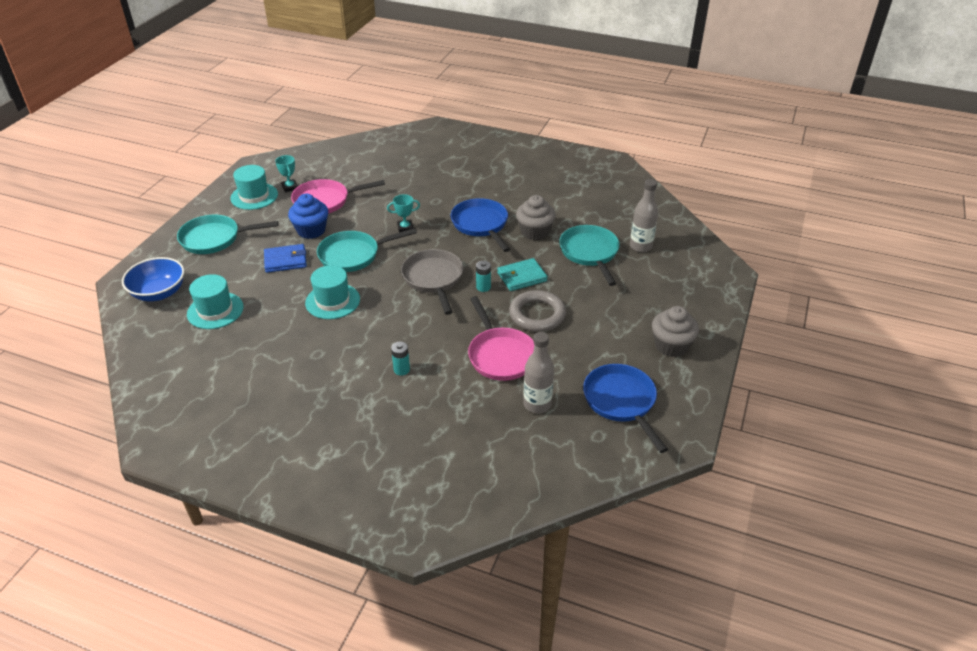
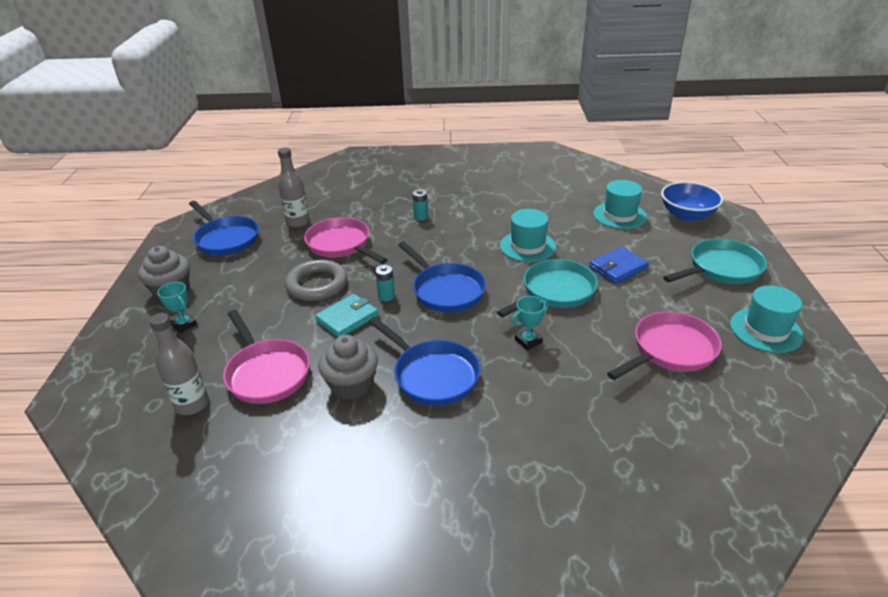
camera: 160 degrees right, 5 degrees down
(290, 187) = (744, 358): turquoise trophy -> turquoise trophy (184, 325)
(311, 230) = (635, 306): blue cupcake -> none
(433, 279) = (445, 290): grey pan -> blue pan
(590, 253) = (266, 373): turquoise pan -> pink pan

